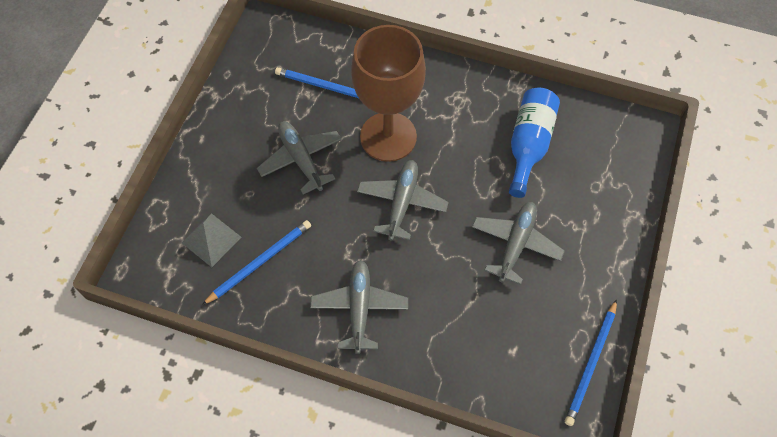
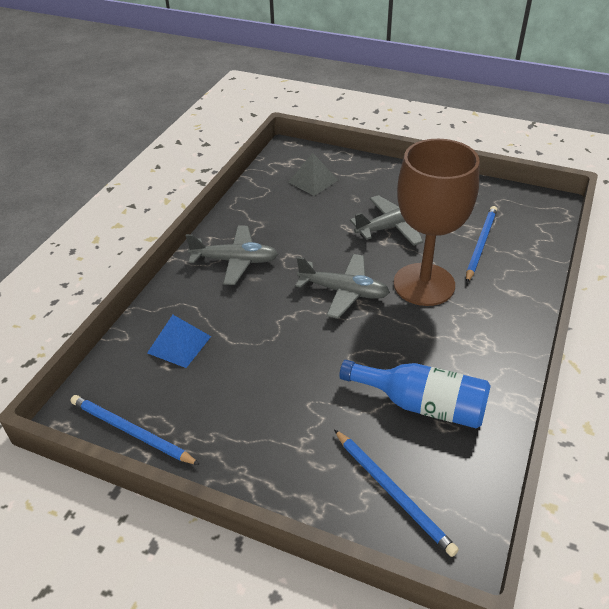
camera: 95 degrees right, 20 degrees down
(260, 262) = (289, 205): blue pencil -> blue pencil (393, 492)
(485, 343) = (179, 344): none -> blue pyramid
(515, 244) = (287, 379): grey plane -> none

